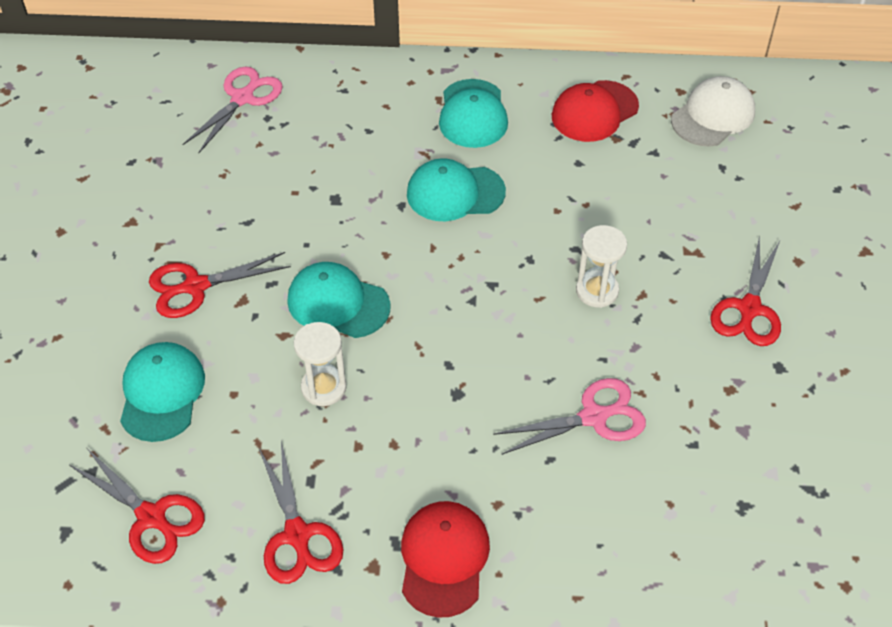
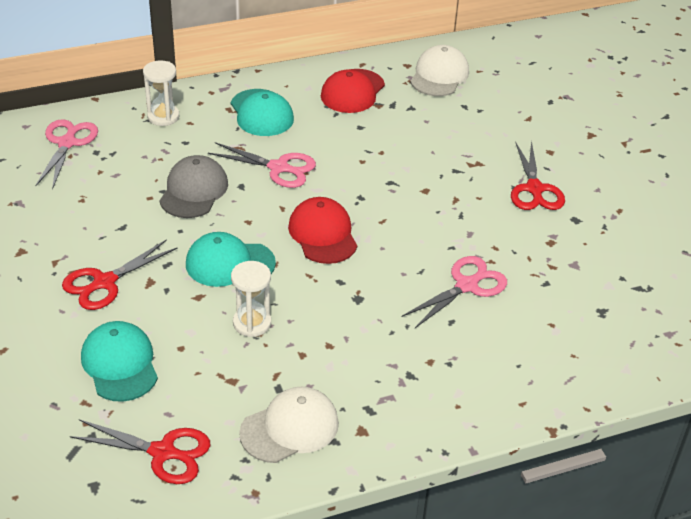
camera: 25 degrees left, 10 degrees down
(297, 535) = (290, 428): red scissors -> white cap
(346, 197) = (194, 191): none -> grey cap
(444, 559) = (412, 409): red cap -> red cap (323, 234)
(455, 193) = (278, 168): turquoise cap -> pink scissors
(597, 291) = (422, 205): white hourglass -> white hourglass (163, 117)

